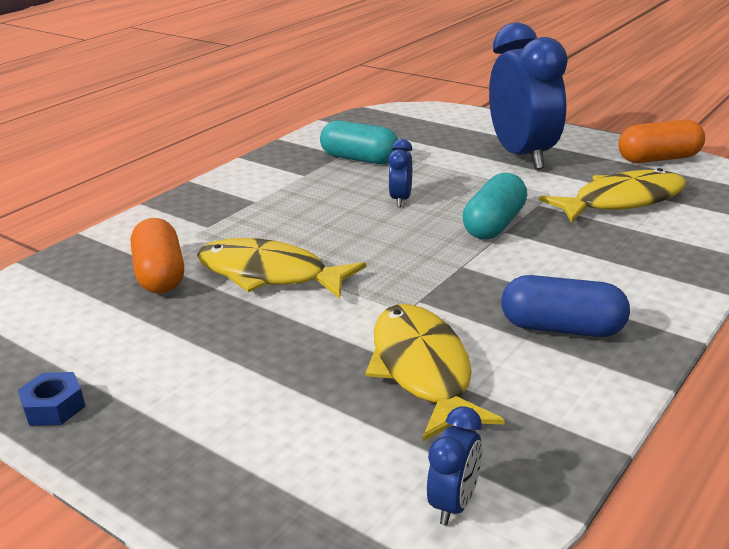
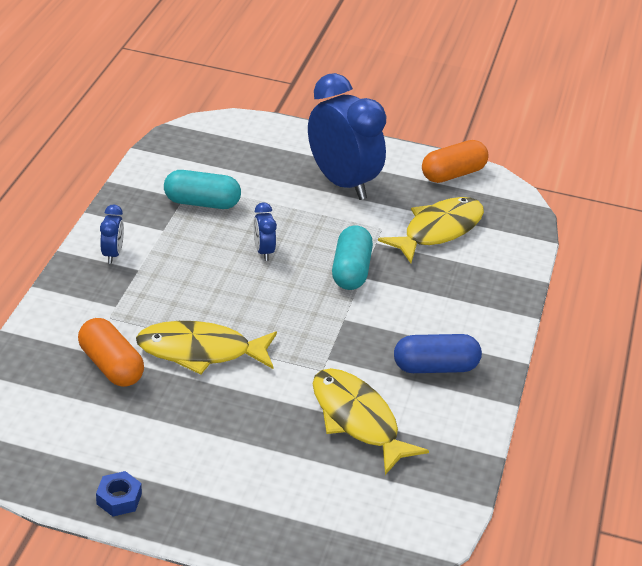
camera: 25 degrees left, 10 degrees up
(454, 504) = (418, 511): blue clock -> blue clock (113, 254)

